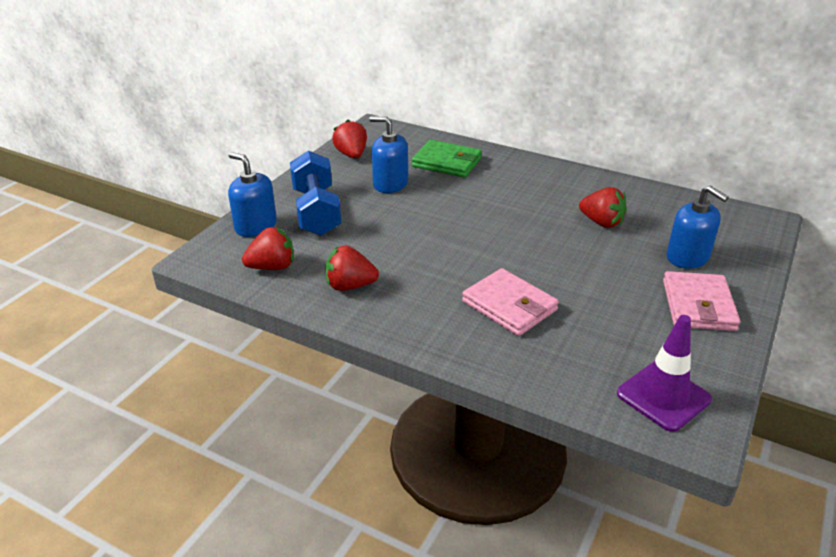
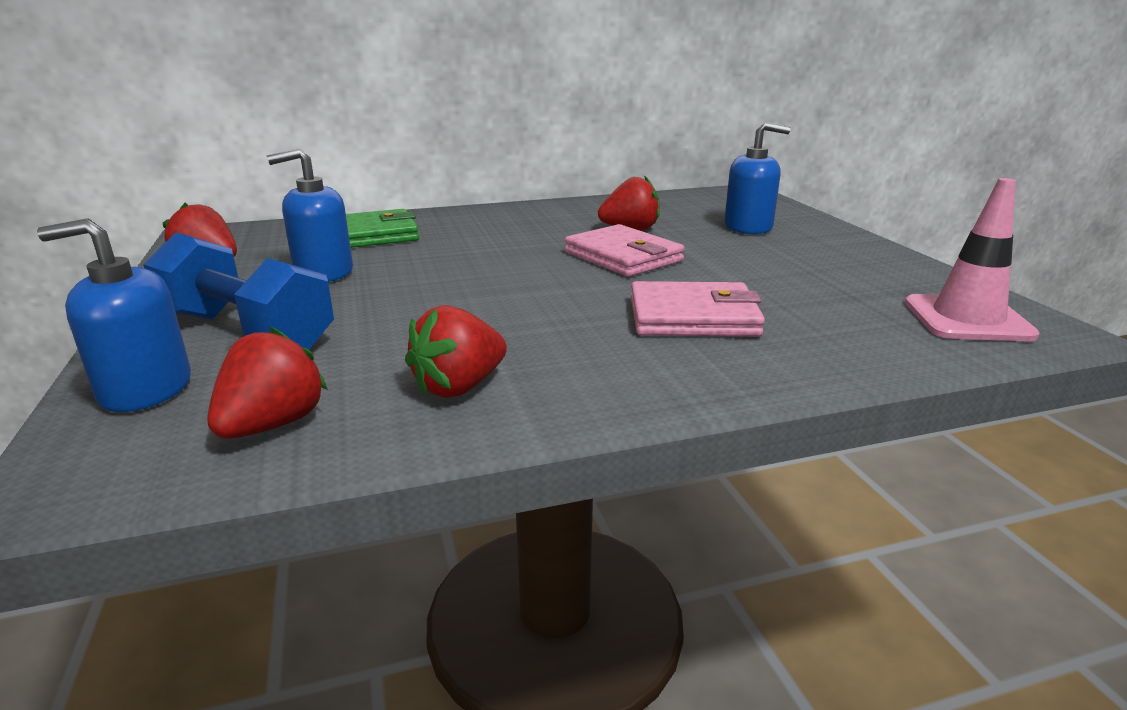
camera: 45 degrees left, 10 degrees down
(663, 396) = (967, 319): purple traffic cone -> pink traffic cone
(698, 305) = (829, 251): pink wallet -> pink wallet (623, 257)

